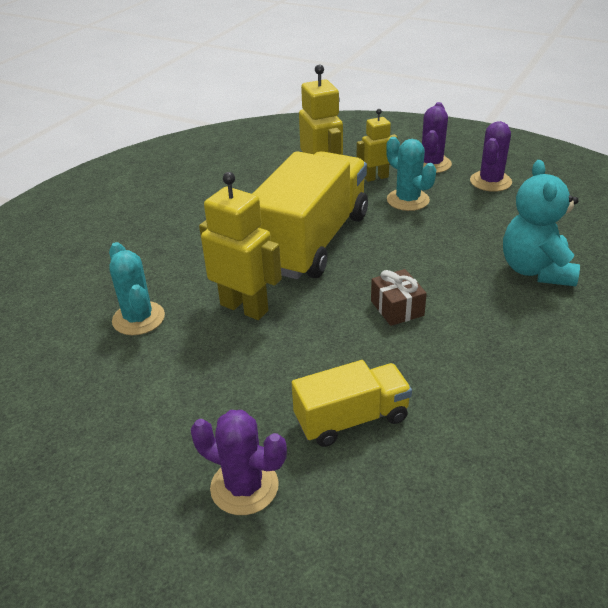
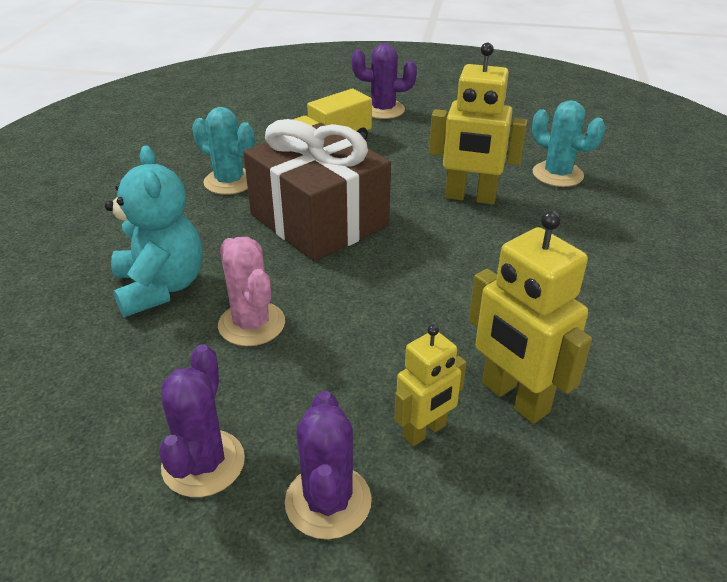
camera: 160 degrees right, 0 degrees up
(311, 241) = (454, 279): yellow truck -> none
(397, 308) = (319, 220): brown gift -> brown gift, size x2.35
(408, 200) = (349, 381): turquoise cactus -> turquoise cactus (229, 182)
(464, 236) = (251, 324): none -> pink cactus

